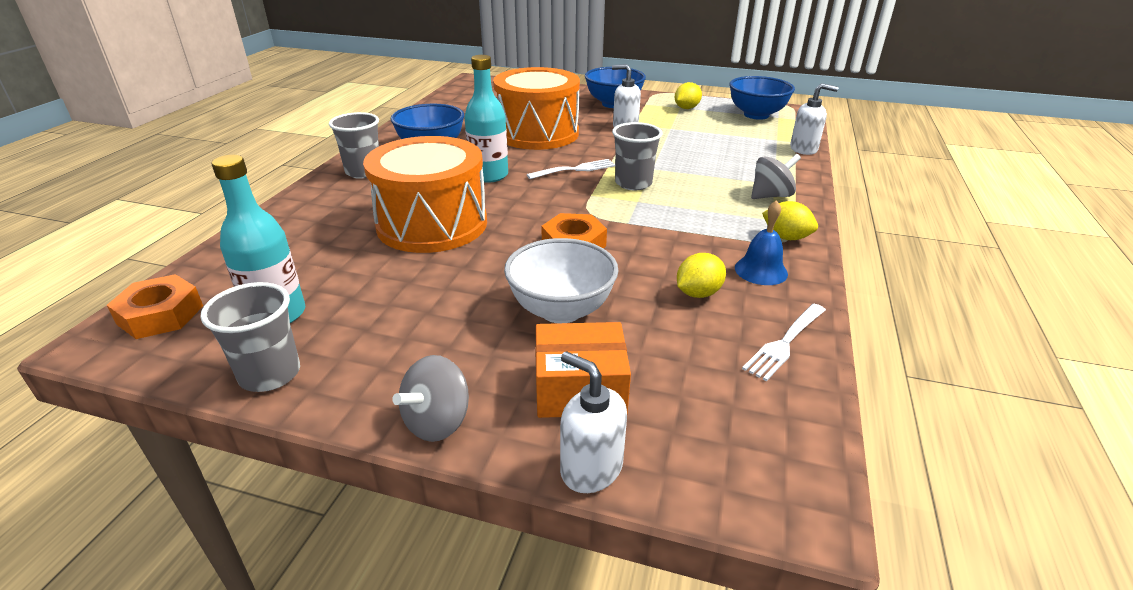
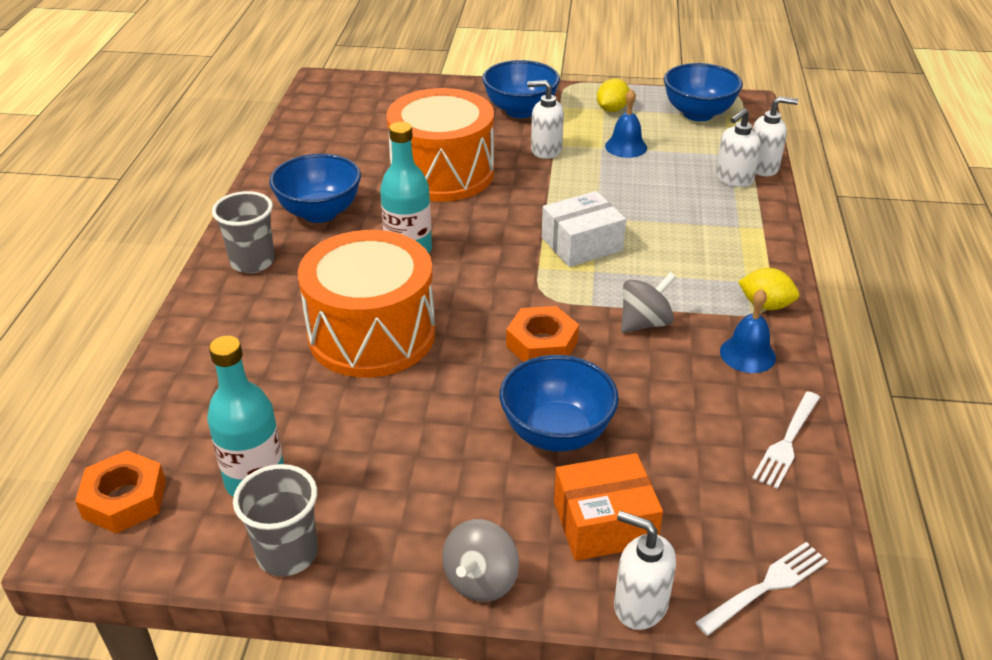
camera: 10 degrees left, 5 degrees up
(561, 310) = (556, 433): white bowl -> blue bowl
(574, 170) = (507, 230): white fork -> white fork (765, 587)
(633, 183) = (581, 244): grey cup -> white box
(690, 129) = (626, 146): none -> blue bell
(698, 293) = (690, 392): yellow lemon -> none
(771, 196) = (739, 246): grey spinning top -> grey spinning top (645, 323)
(776, 154) = (733, 179): none -> white soap dispenser

